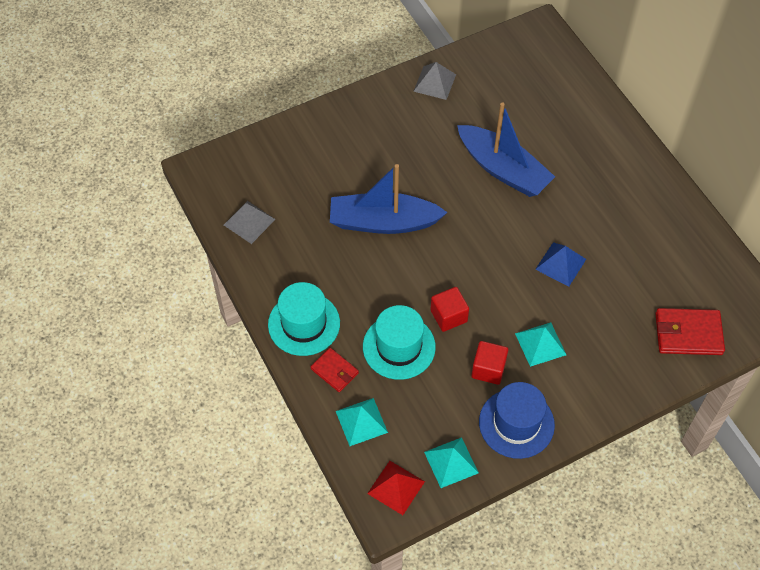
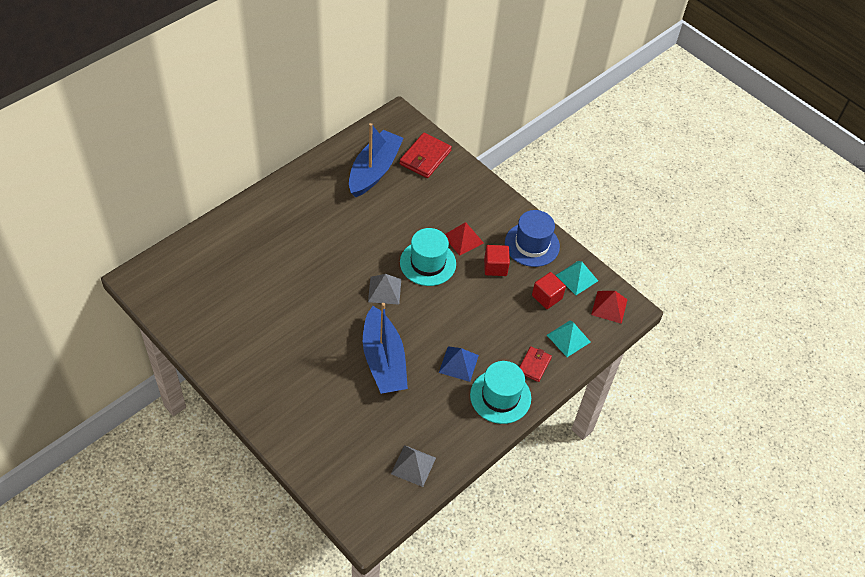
camera: 110 degrees left, 5 degrees down
(399, 347) = (497, 326): turquoise hat -> turquoise hat (428, 263)
(434, 83) = (217, 350): grey pyramid -> grey pyramid (384, 290)
(448, 316) = (459, 299): red cube -> red cube (547, 297)
(503, 169) = (306, 284): blue boat -> blue boat (374, 170)
(540, 344) = (463, 239): turquoise pyramid -> red pyramid
(560, 264) = (389, 235): blue pyramid -> blue pyramid (458, 364)
(688, 334) = (425, 157): red wallet -> red wallet turned 45 degrees clockwise

